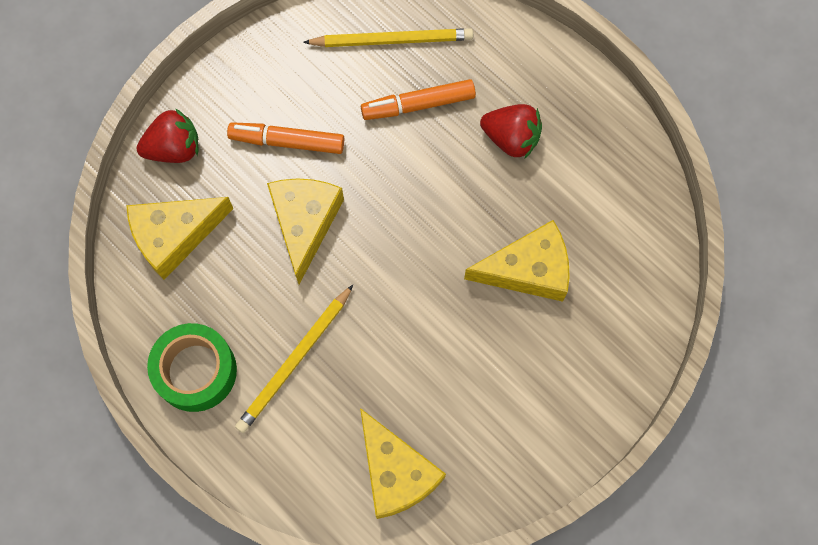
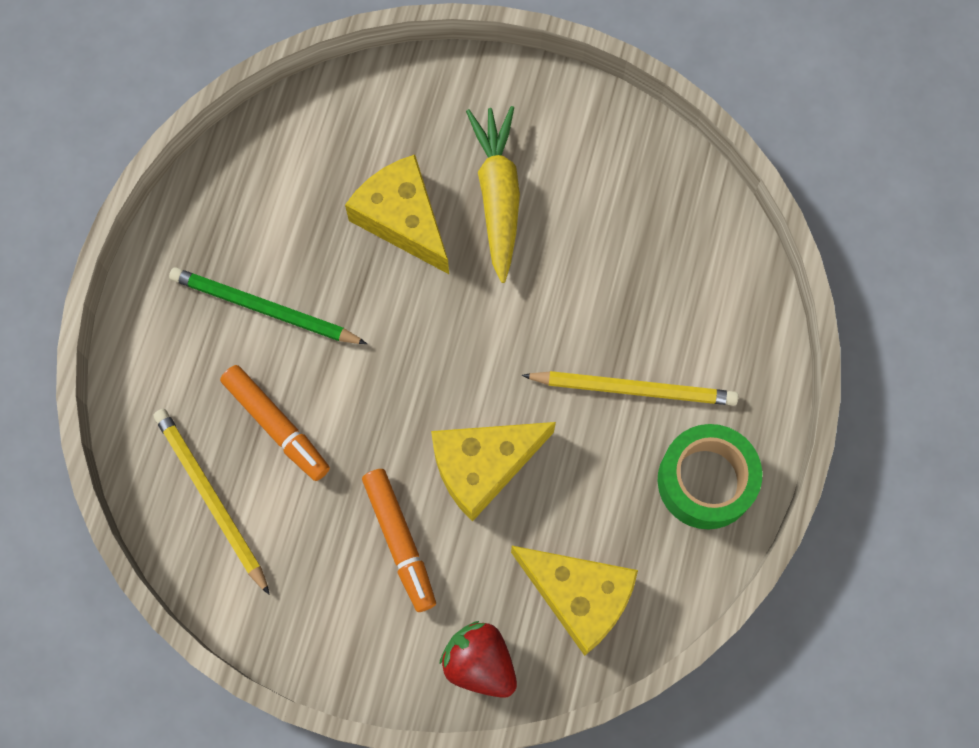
camera: 120 degrees left, 0 degrees up
(395, 472) = (680, 234): yellow cheese -> none
(507, 350) = (498, 196): none -> yellow carrot
(511, 138) = (264, 309): red strawberry -> green pencil

